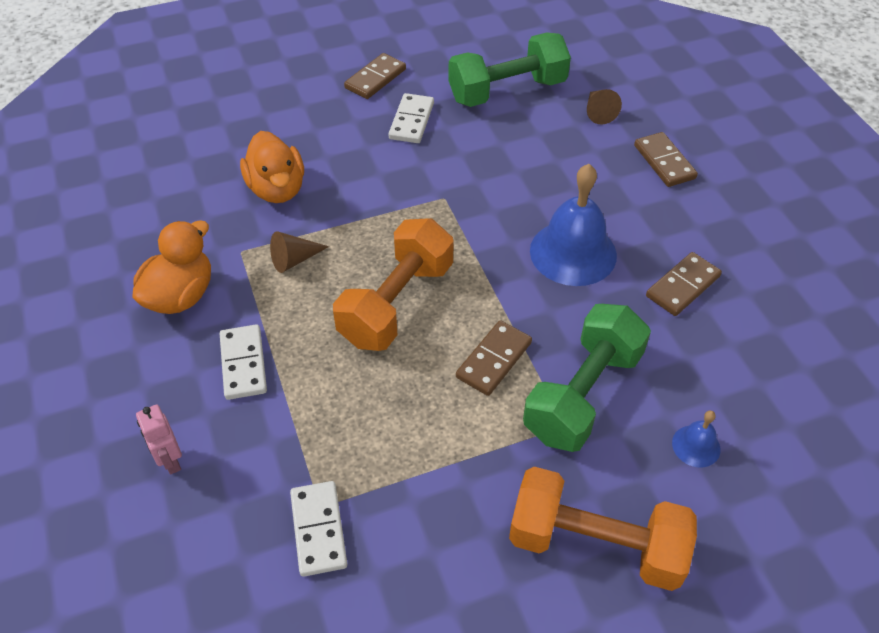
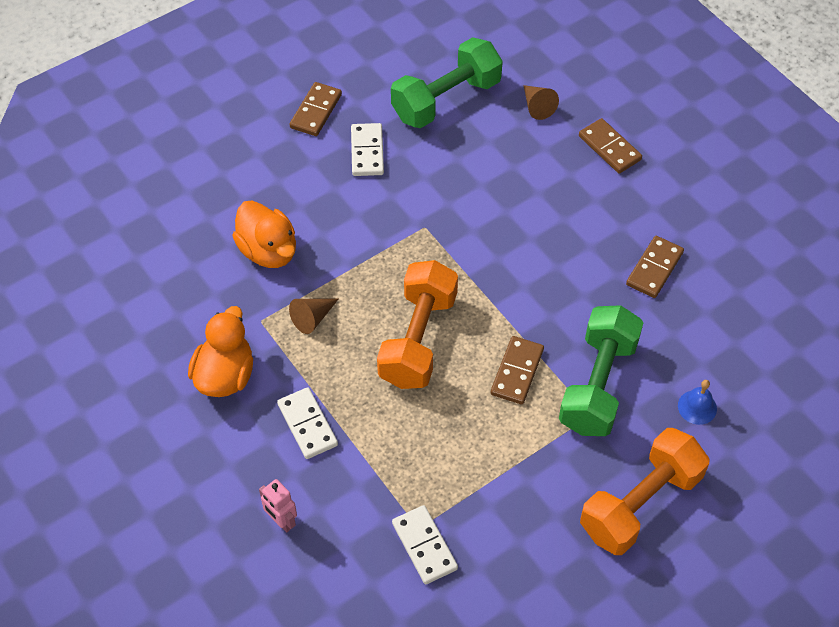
camera: 15 degrees left, 5 degrees up
(573, 252) = (554, 257): blue bell -> none
(595, 544) = (640, 504): orange dumbbell -> orange dumbbell turned 45 degrees counterclockwise

